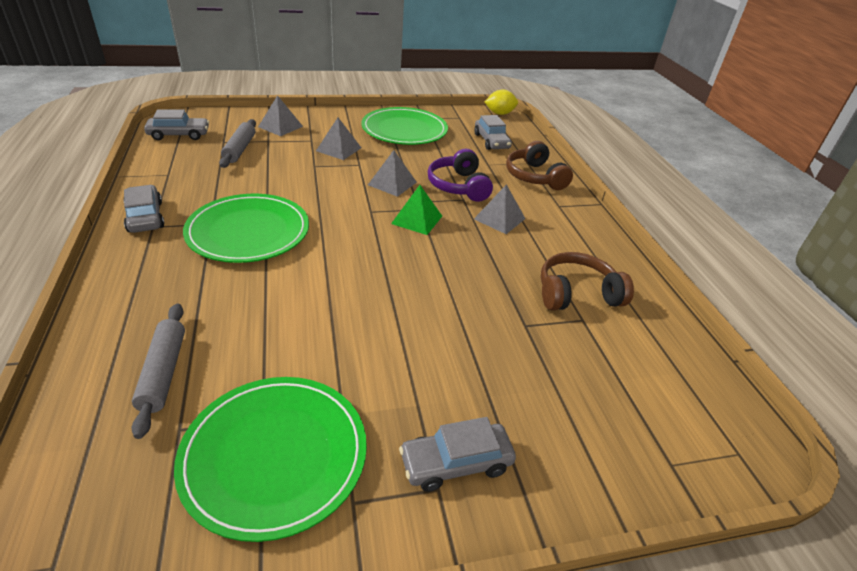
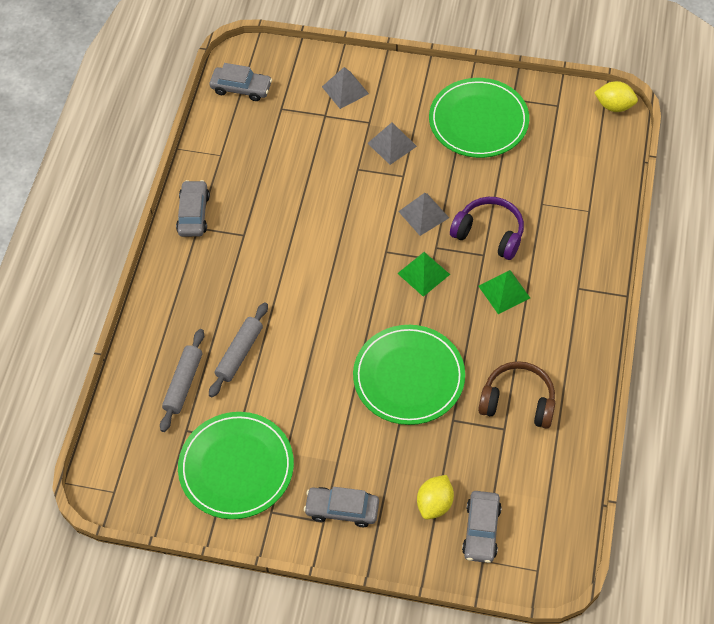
camera: 30 degrees right, 20 degrees up
(240, 149) = (293, 126): grey rolling pin -> grey rolling pin (239, 353)
(248, 232) = (271, 254): green plate -> green plate (409, 377)
(458, 186) = (489, 234): purple headphones -> purple headphones turned 105 degrees clockwise
(491, 141) = (569, 162): grey car -> grey car (481, 530)
(499, 218) = (504, 292): grey pyramid -> green pyramid
(534, 177) = (581, 236): brown headphones -> none
(567, 416) = (435, 504): none -> yellow lemon

